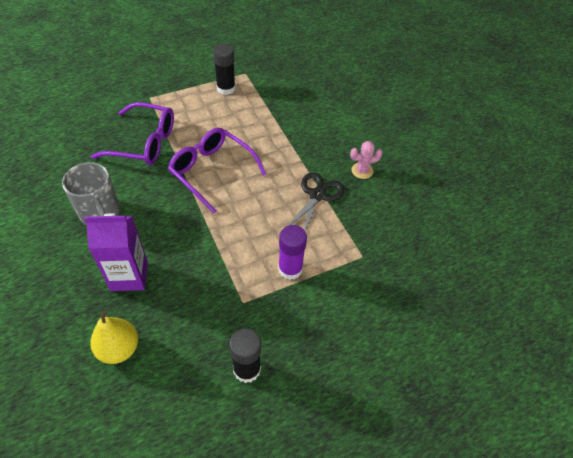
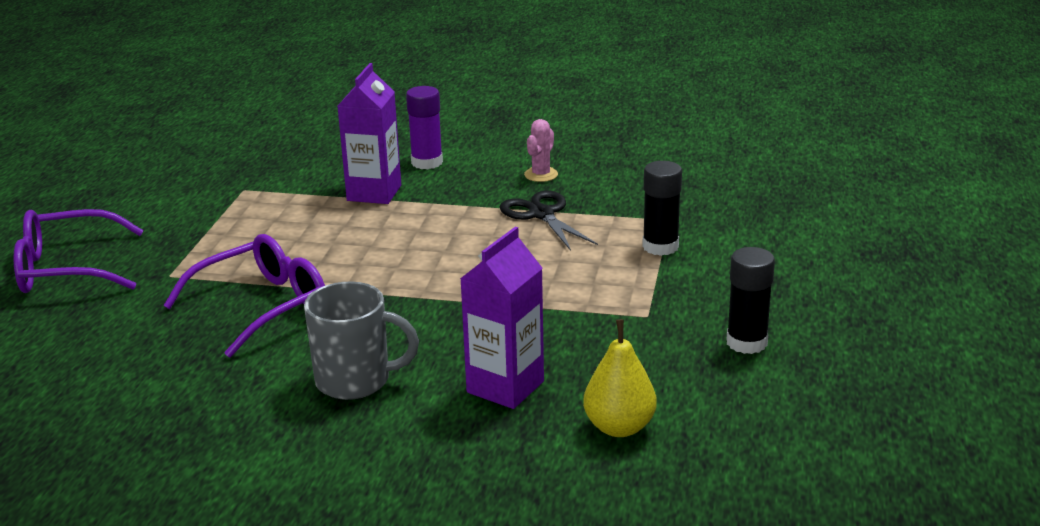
camera: 50 degrees left, 25 degrees down
(212, 171) = (399, 271): purple glasses -> purple glasses (67, 269)
(226, 88) = (252, 212): black glue stick -> black glue stick (660, 247)
(281, 118) = (374, 193): none -> purple carton
(290, 269) = (633, 269): purple glue stick -> purple glue stick (427, 162)

